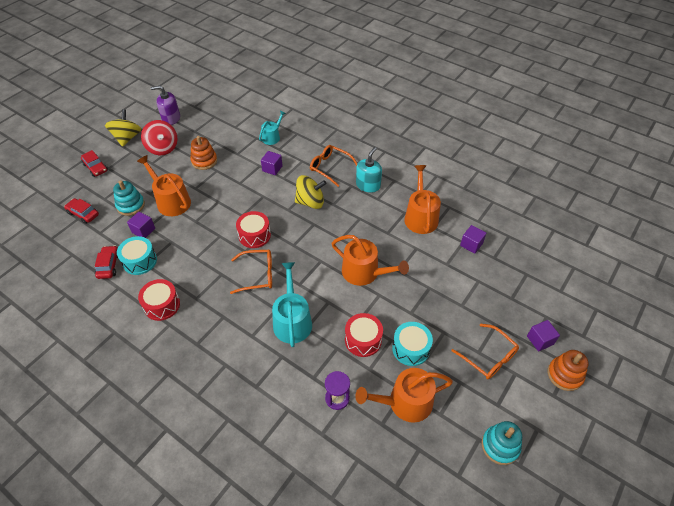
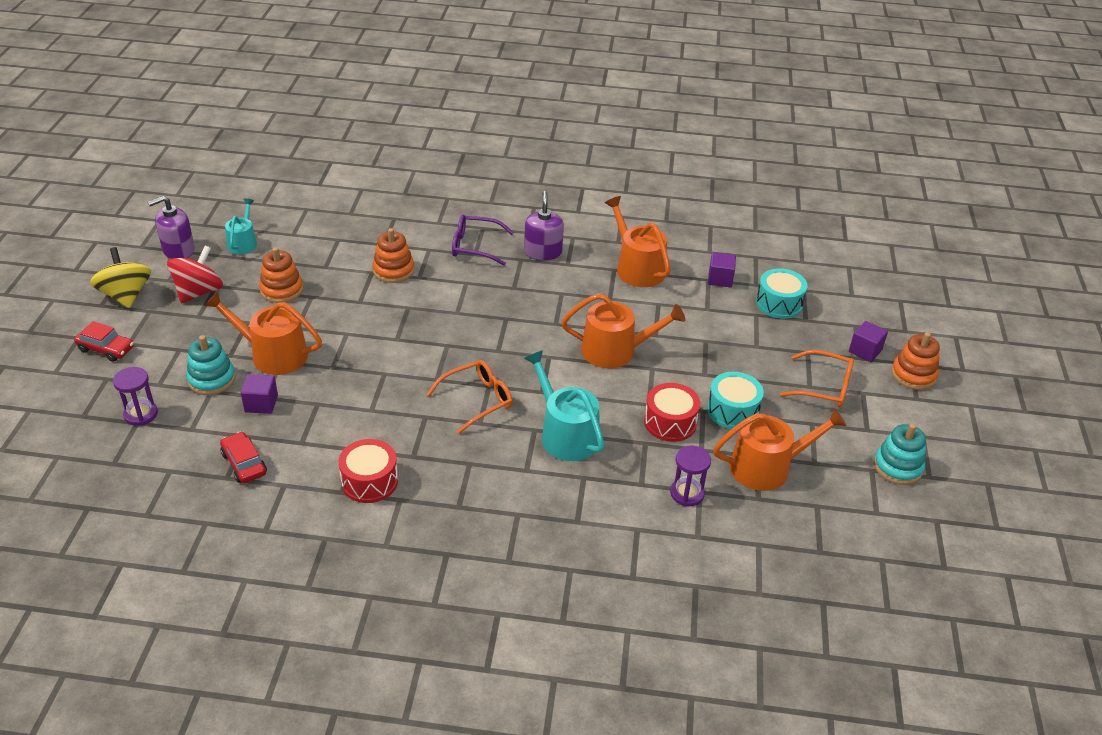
camera: 30 degrees left, 10 degrees down
(83, 214) = (141, 414): red car -> purple hourglass
(140, 261) = (289, 442): turquoise drum -> turquoise drum (779, 303)
(162, 148) = (199, 292): red spinning top -> red spinning top turned 90 degrees counterclockwise
(254, 235) = (434, 357): red drum -> none
(272, 137) = (361, 232): turquoise watering can -> turquoise watering can (243, 242)
(272, 168) = (393, 270): purple cube -> orange stacking toy
(310, 202) = (481, 294): yellow spinning top -> none
(330, 167) = (475, 246): orange glasses -> purple glasses
(368, 185) = (543, 252): turquoise soap dispenser -> purple soap dispenser
(405, 403) = (767, 467): orange watering can -> orange watering can turned 150 degrees counterclockwise

